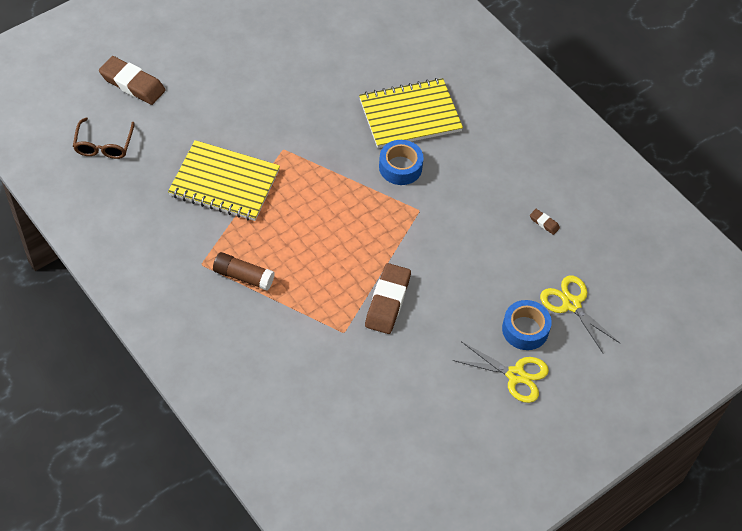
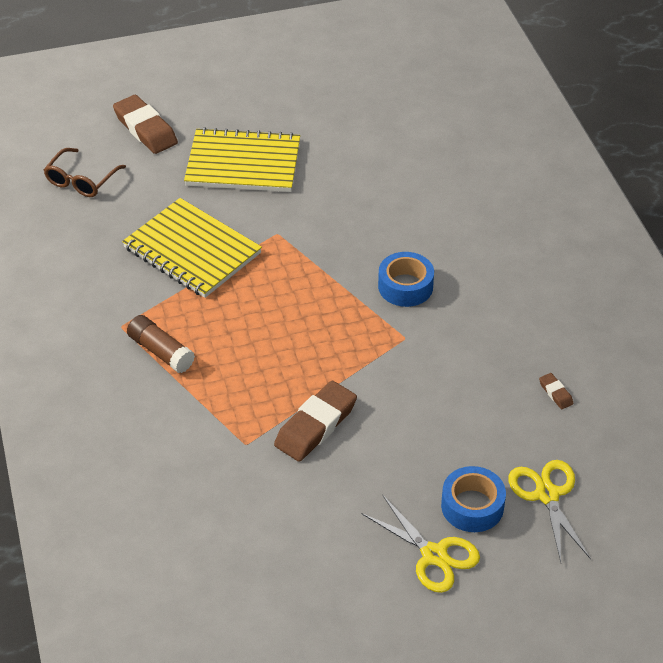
camera: 25 degrees right, 10 degrees down
(410, 115) = (445, 235): yellow notebook -> yellow notebook (243, 163)

